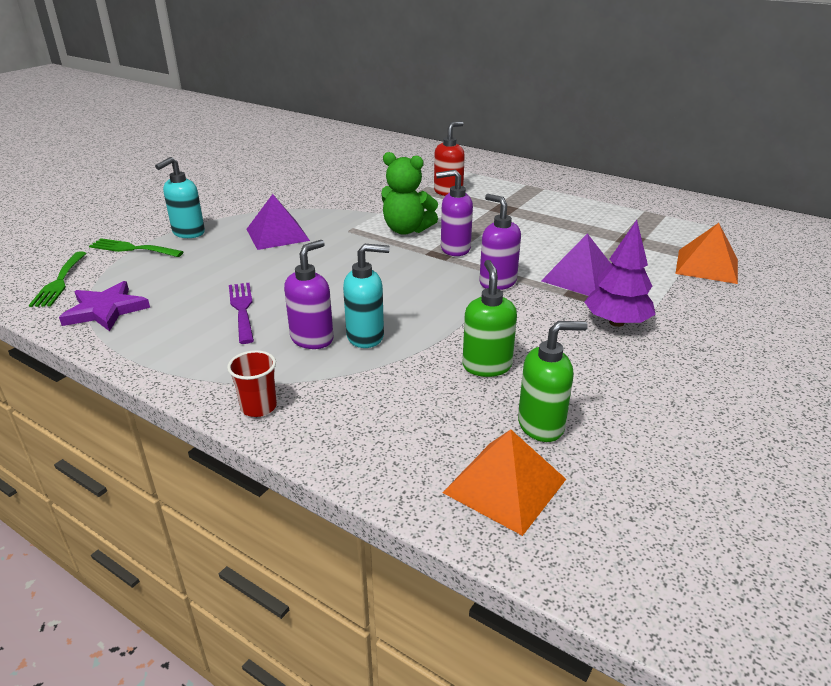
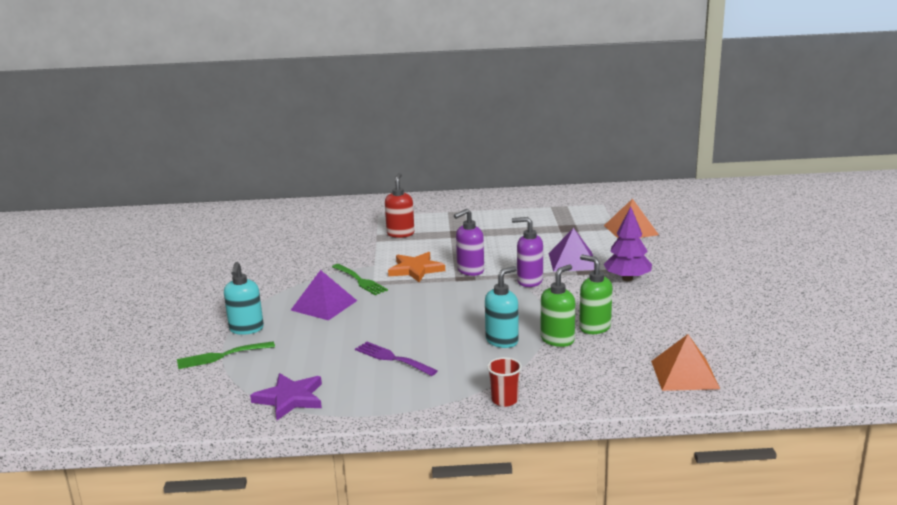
camera: 35 degrees left, 10 degrees down
(59, 282) = (208, 398): green fork -> green fork (360, 281)
(312, 339) = (471, 355): purple soap dispenser -> none
(406, 230) = (415, 269): green teddy bear -> orange star
(541, 425) = (663, 343): green soap dispenser -> green soap dispenser (557, 340)

